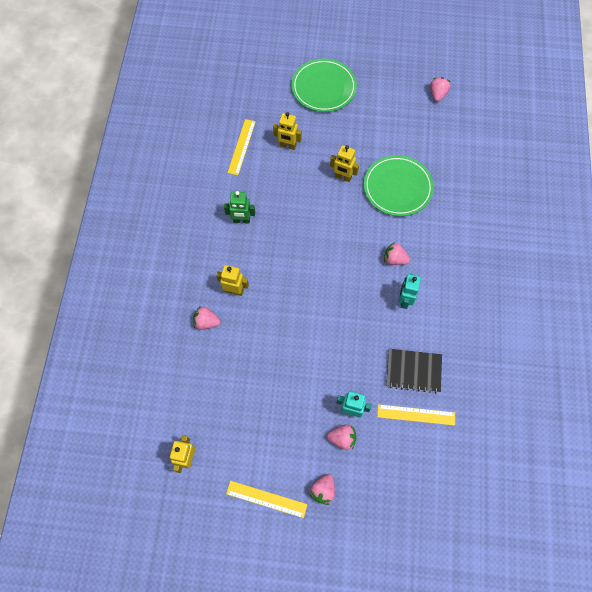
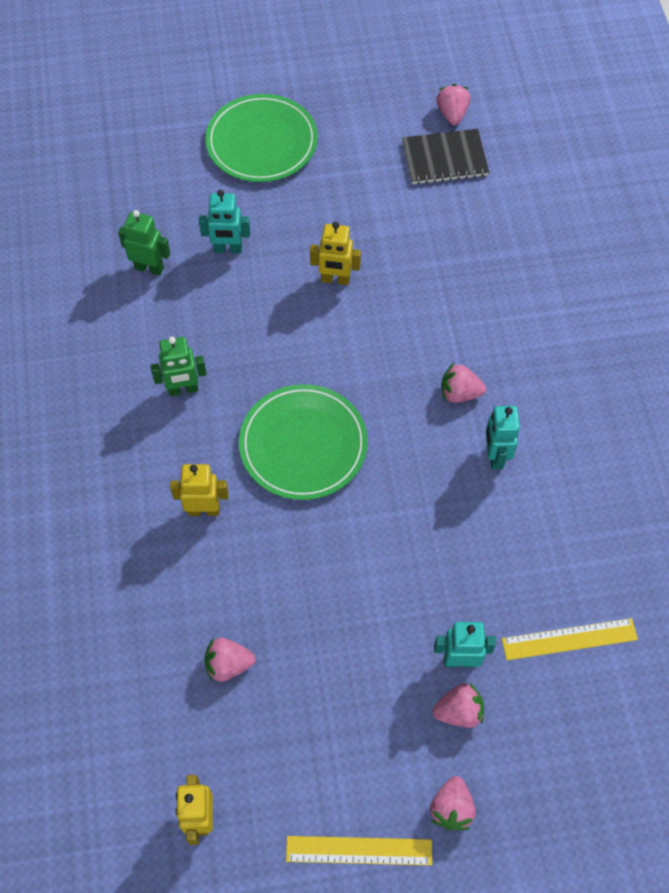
camera: 15 degrees left, 5 degrees down
(206, 322) = (170, 575): pink strawberry -> pink strawberry (228, 665)
(241, 147) = (149, 268): yellow ruler -> green robot
(288, 146) = (228, 249): yellow robot -> turquoise robot
(397, 187) = (430, 276): green plate -> green plate (303, 444)
(413, 371) = (544, 568): black notebook -> black notebook (444, 159)

